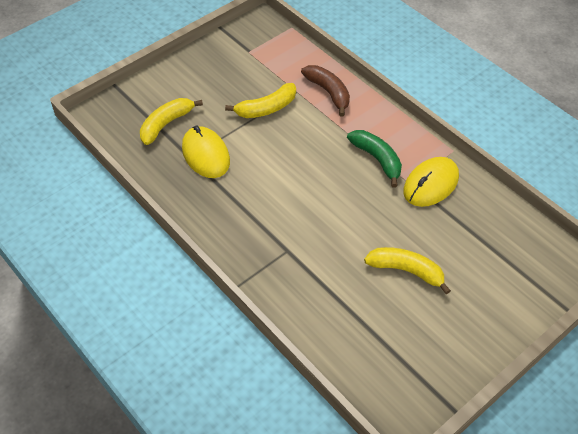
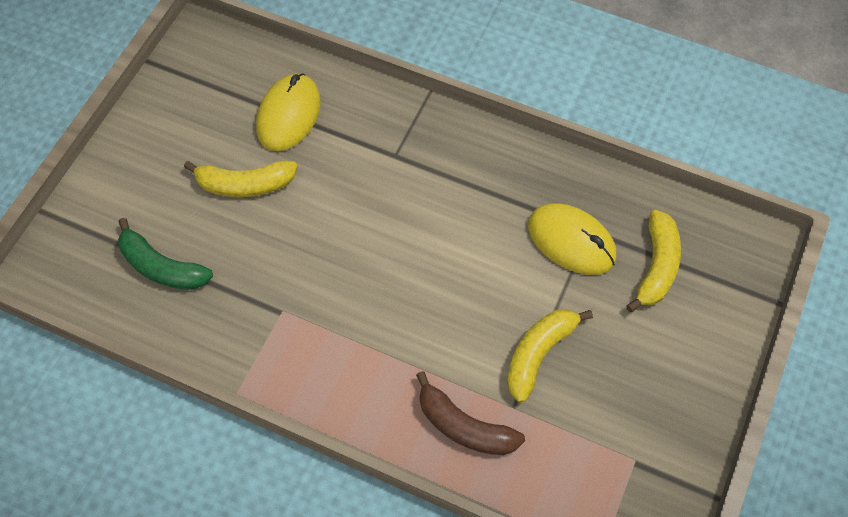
camera: 155 degrees right, 10 degrees up
(377, 159) = (340, 330): green banana -> green banana (161, 267)
(430, 184) = (252, 319): yellow mouse -> yellow mouse (289, 115)

